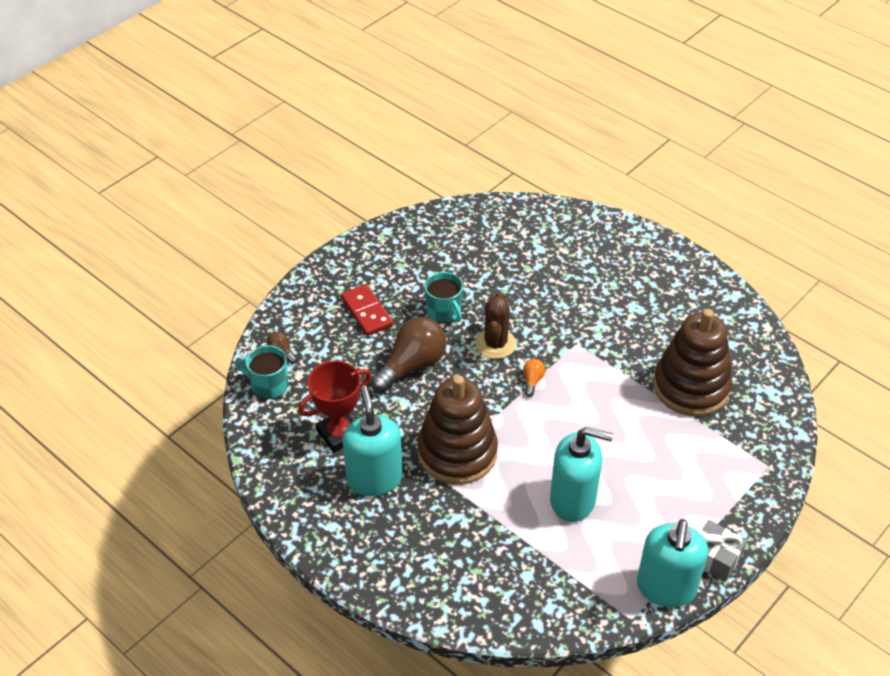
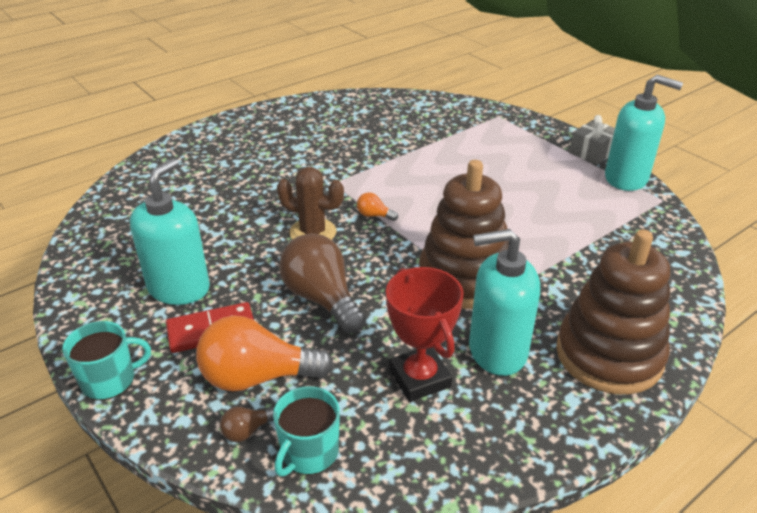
camera: 80 degrees left, 10 degrees down
(327, 346) = (257, 377): none -> orange light bulb
(444, 312) = (246, 263): turquoise mug -> turquoise mug (110, 380)
(573, 500) = (532, 212): turquoise soap dispenser -> turquoise soap dispenser (179, 288)
(691, 387) = (407, 134): brown stacking toy -> brown stacking toy (609, 355)

